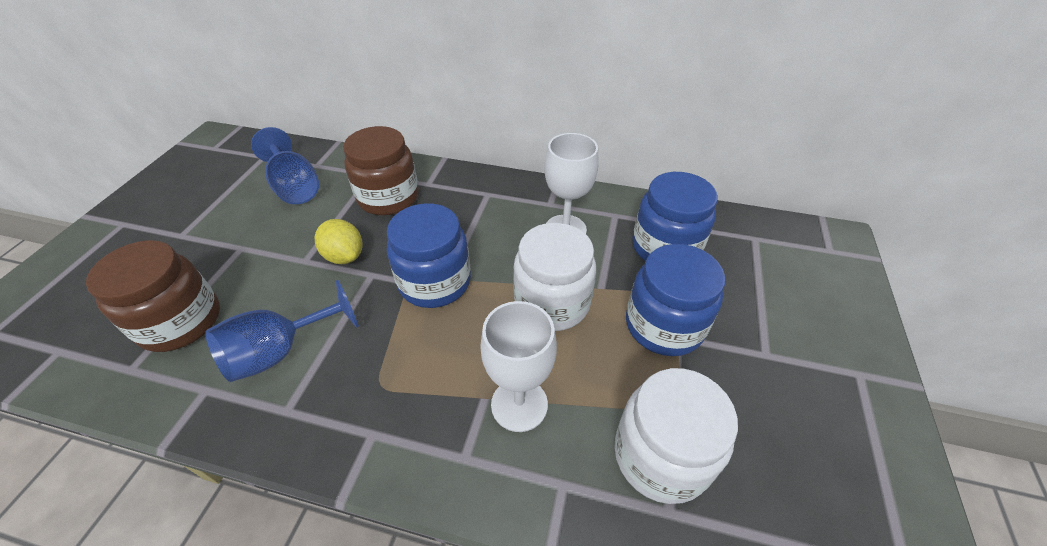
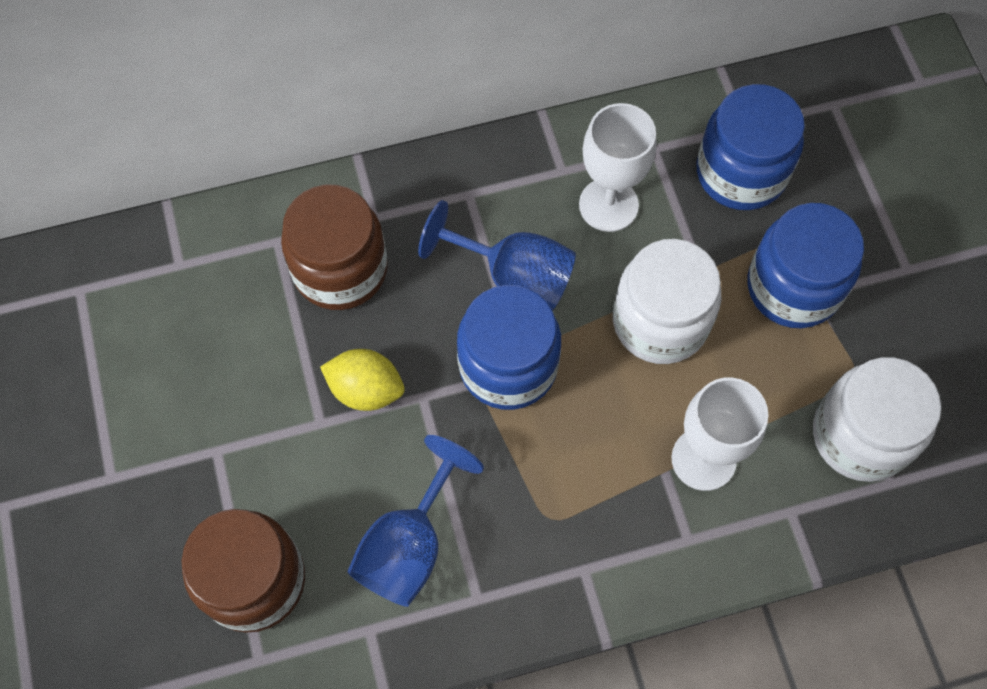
camera: 30 degrees left, 20 degrees up
(295, 187) = (188, 319): blue goblet -> blue goblet (513, 276)

